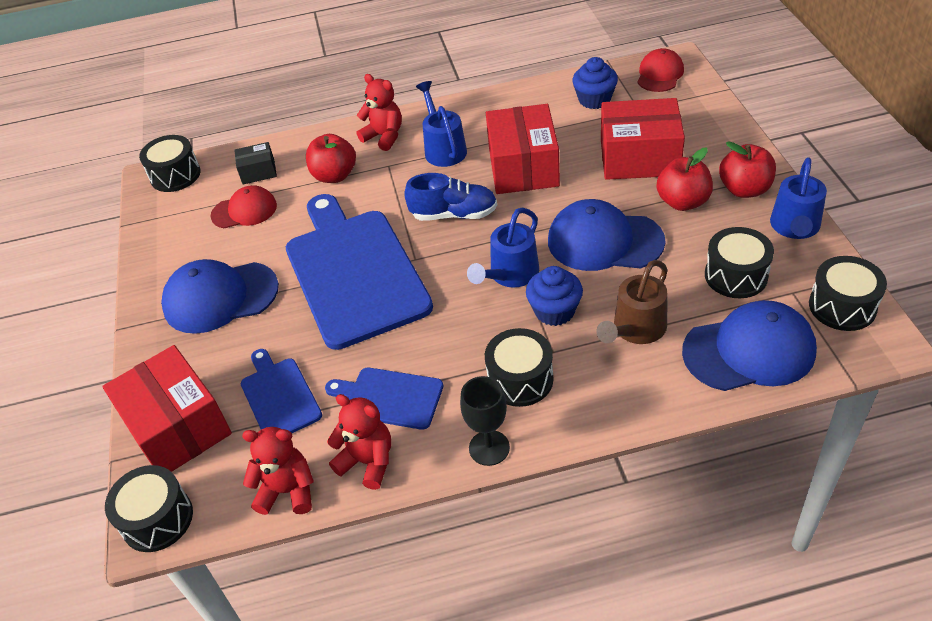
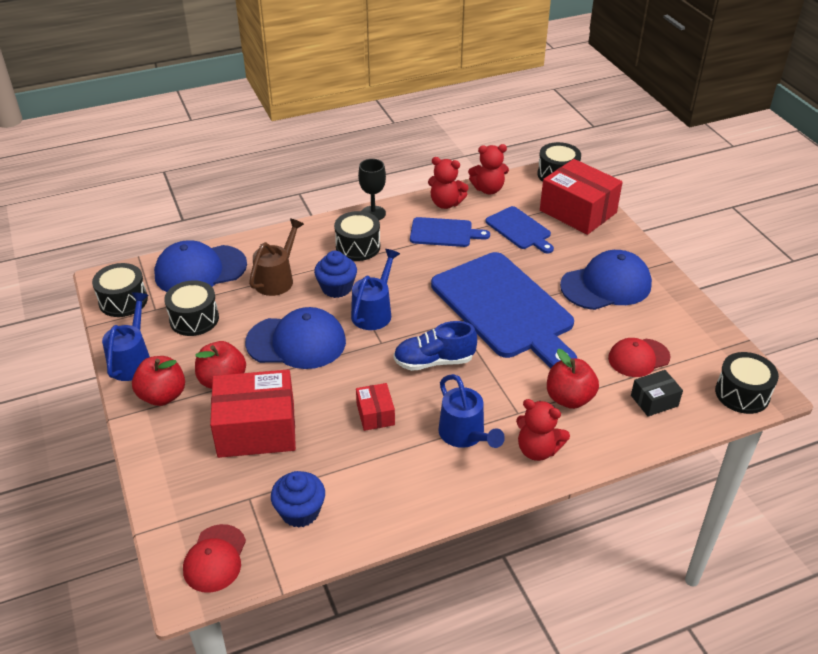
camera: 165 degrees right, 5 degrees down
(523, 167) = (375, 414): red box -> red box, size x0.49

